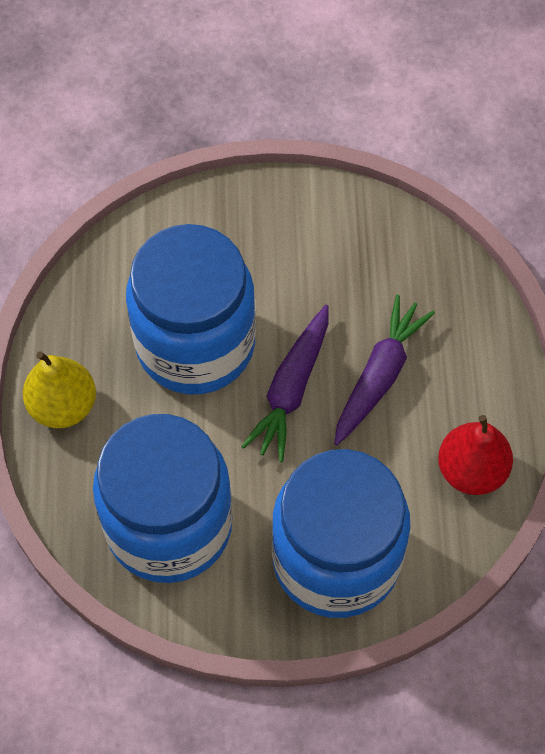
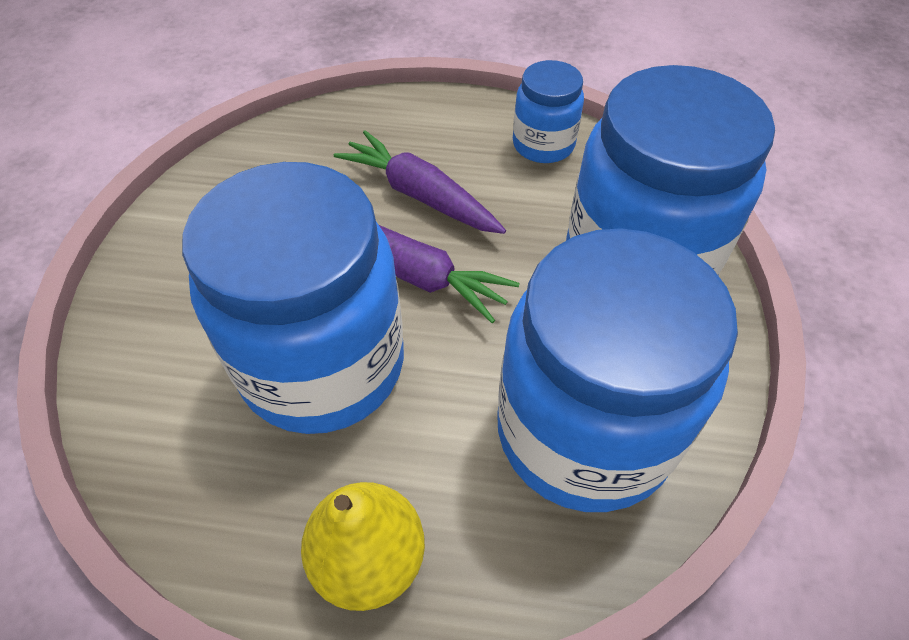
camera: 80 degrees left, 10 degrees down
(471, 470) = (543, 145): red pear -> blue jar

